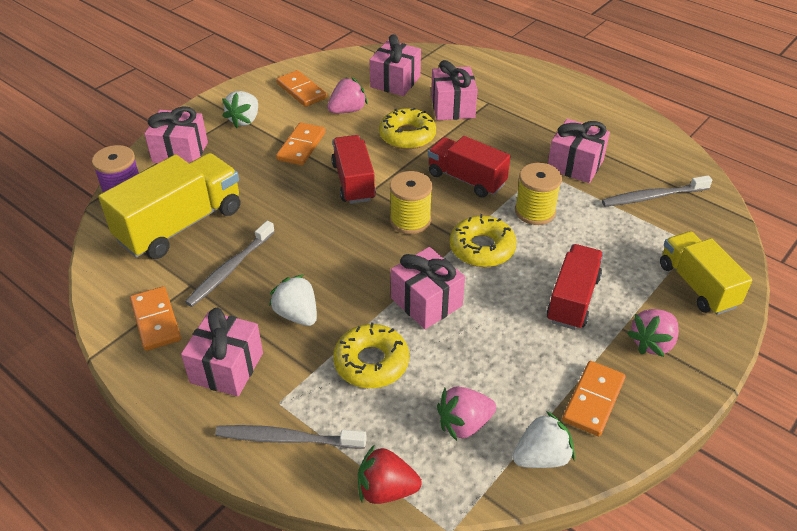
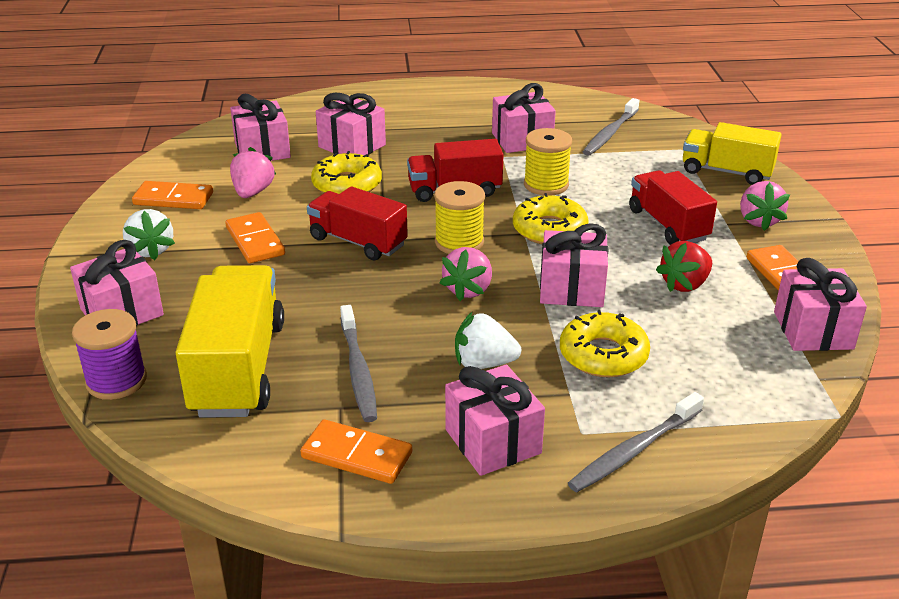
camera: 45 degrees left, 10 degrees down
(386, 490) = (760, 425): red strawberry -> red strawberry (685, 284)
(464, 424) = (735, 347): pink strawberry -> pink strawberry (468, 290)
(541, 457) = (813, 330): white strawberry -> pink gift

